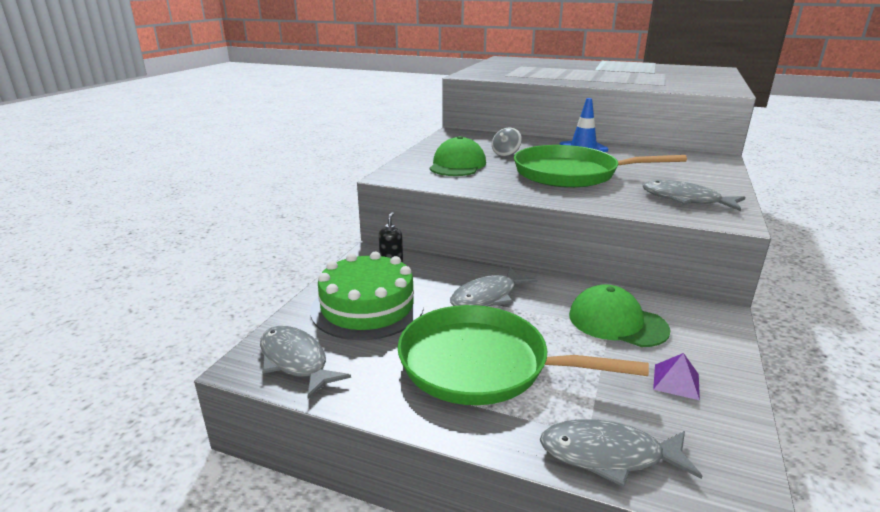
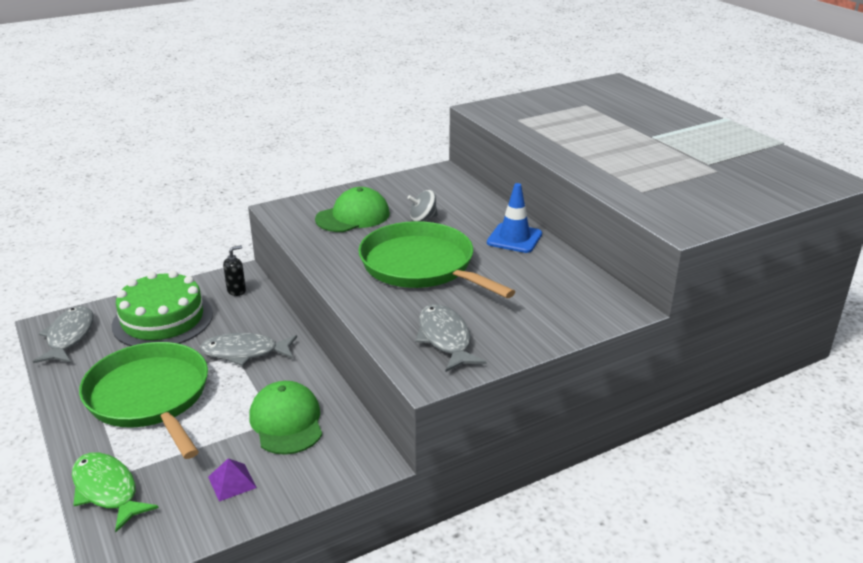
camera: 40 degrees right, 5 degrees up
(608, 455) = (107, 490): grey fish -> green fish

